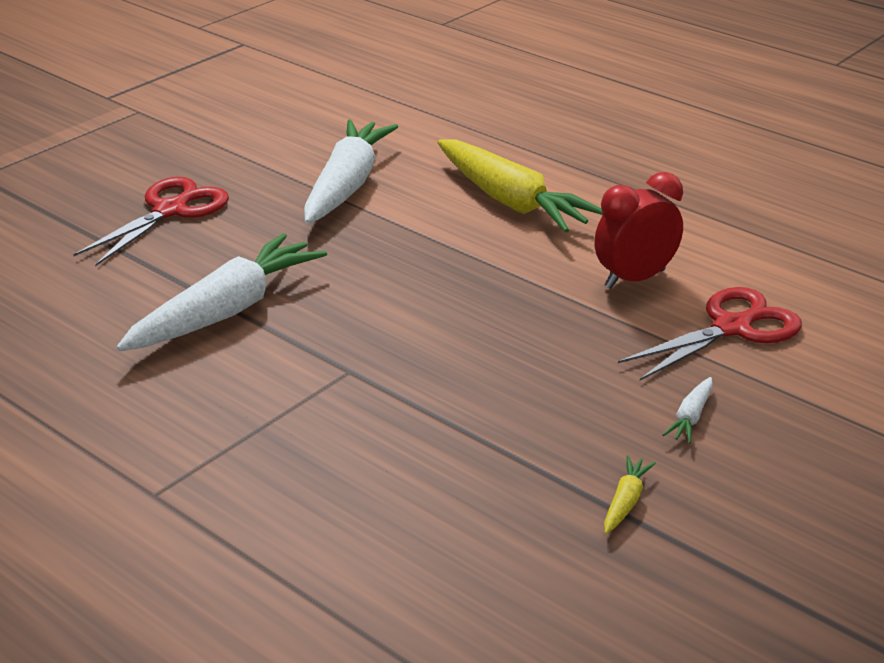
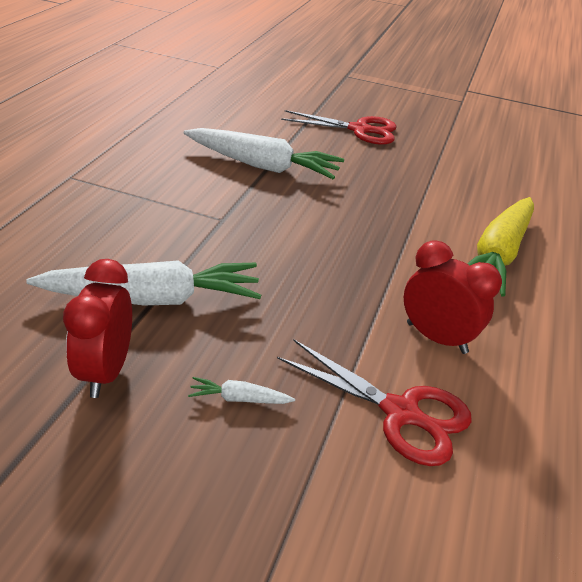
camera: 65 degrees right, 5 degrees up
(347, 185) = (448, 181): white carrot -> white carrot (153, 299)
(625, 502) = (105, 371): yellow carrot -> red clock

